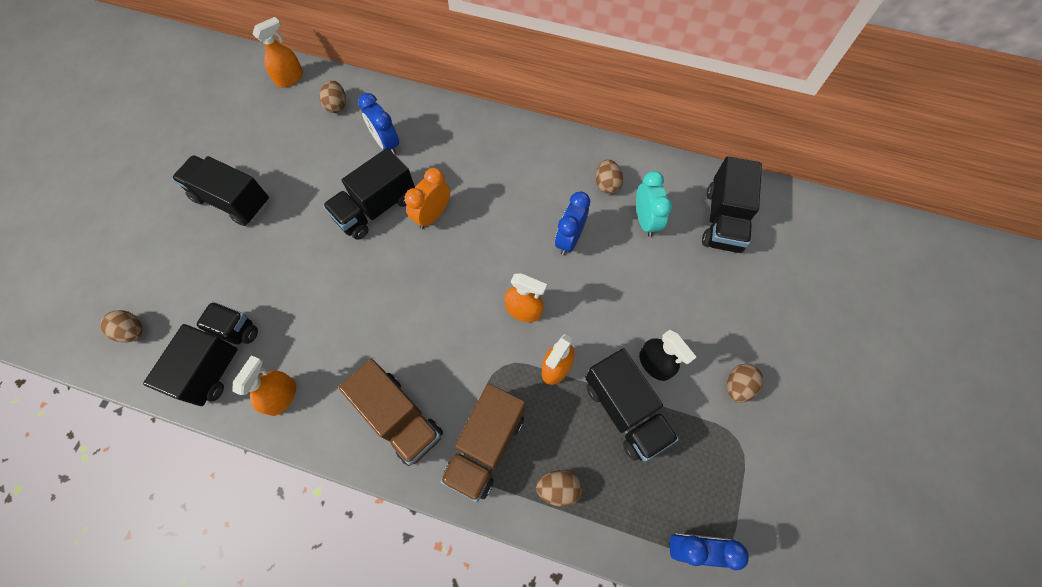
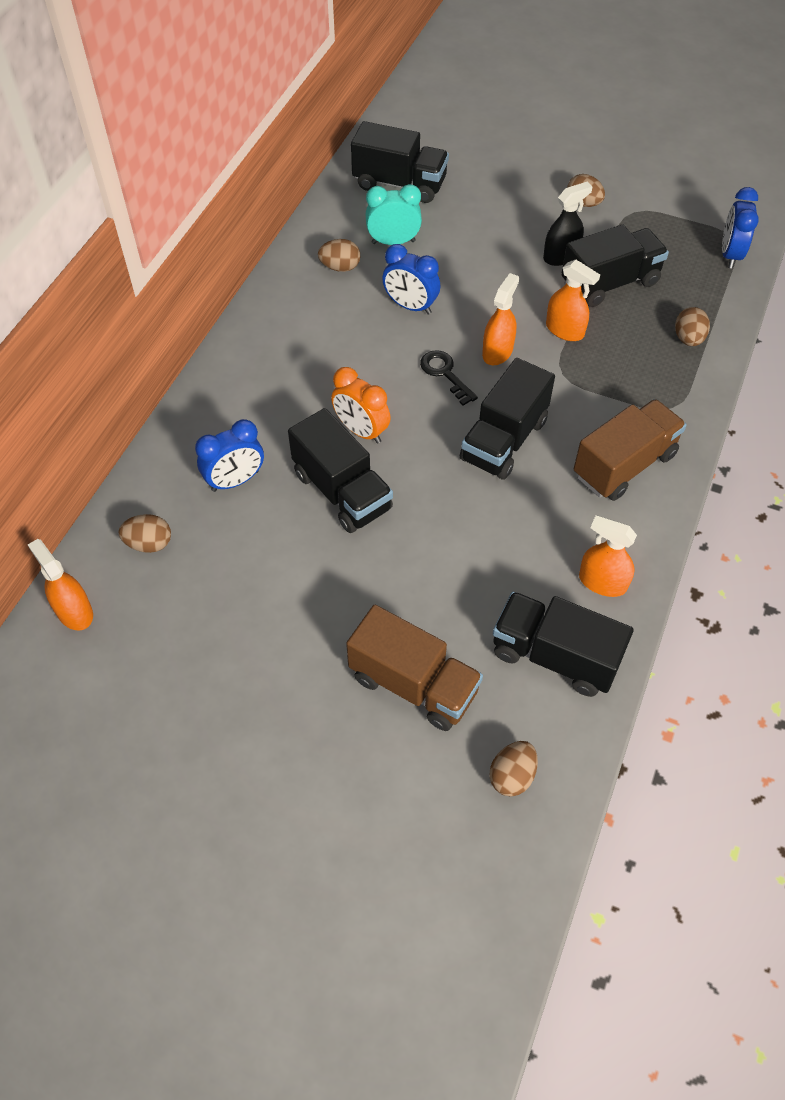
camera: 85 degrees left, 10 degrees down
(232, 200) = (303, 670): black truck -> black truck (504, 440)
(486, 446) = (650, 391): brown truck -> brown truck (413, 684)
(495, 270) = (445, 374): none -> black key

